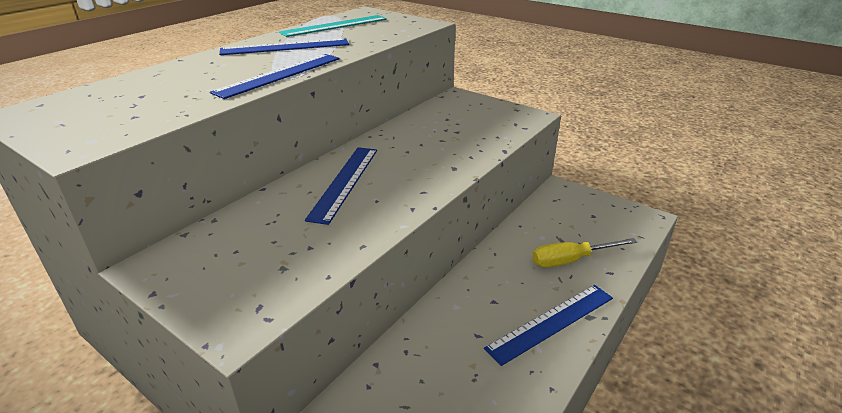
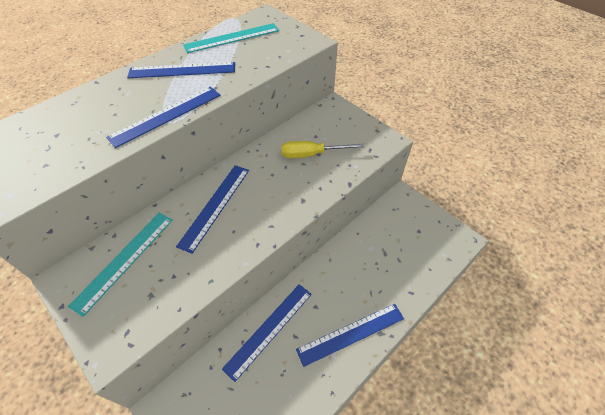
camera: 10 degrees right, 20 degrees up
(235, 240) = (124, 260): none -> turquoise ruler
(439, 333) = (269, 329): none -> blue ruler
(571, 260) = (385, 275): yellow screwdriver -> yellow screwdriver (311, 154)

